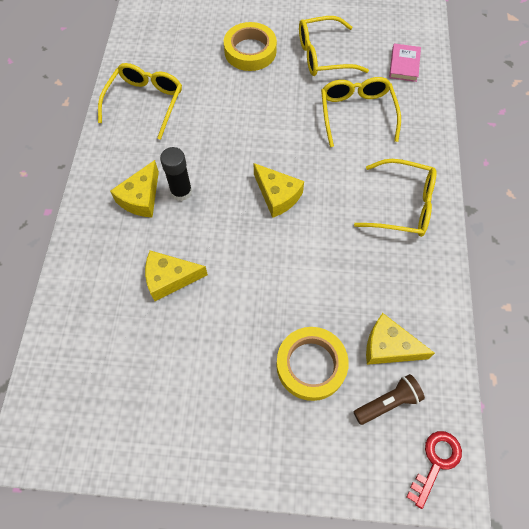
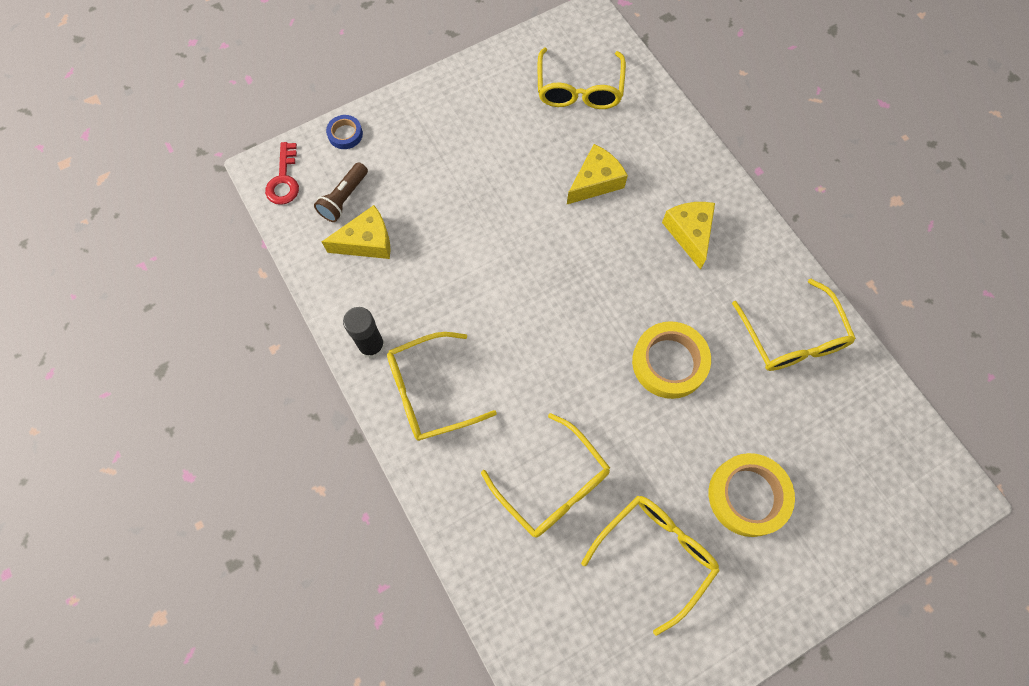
camera: 145 degrees right, 5 degrees up
(106, 373) = (579, 88): none -> yellow glasses
(181, 192) = (659, 263): black glue stick -> black glue stick (372, 346)
(277, 195) = (564, 320): yellow cheese -> none
(311, 365) = (424, 188): yellow tape -> yellow tape (669, 362)
(351, 475) = (345, 134): none -> blue tape
(404, 65) = (544, 613): pink book -> none

